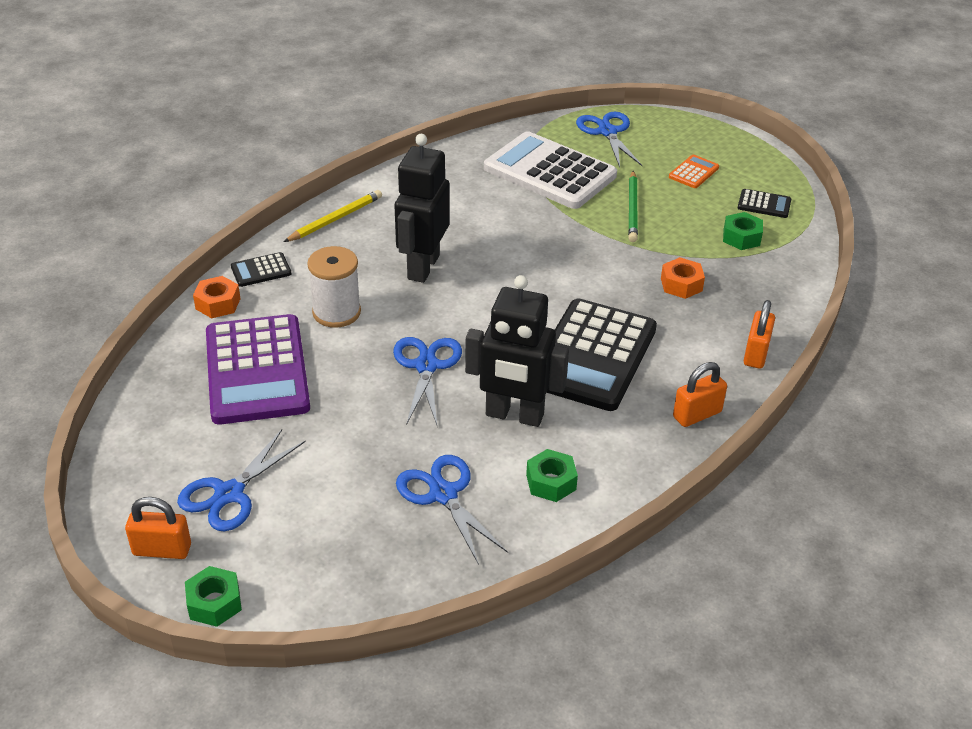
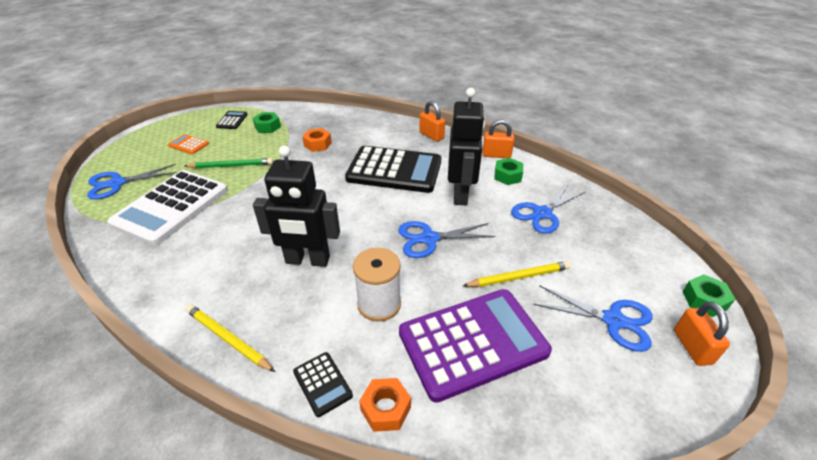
camera: 100 degrees left, 0 degrees up
(329, 431) = (518, 277): none -> yellow pencil
(756, 353) = (376, 121): orange padlock -> orange padlock (496, 155)

